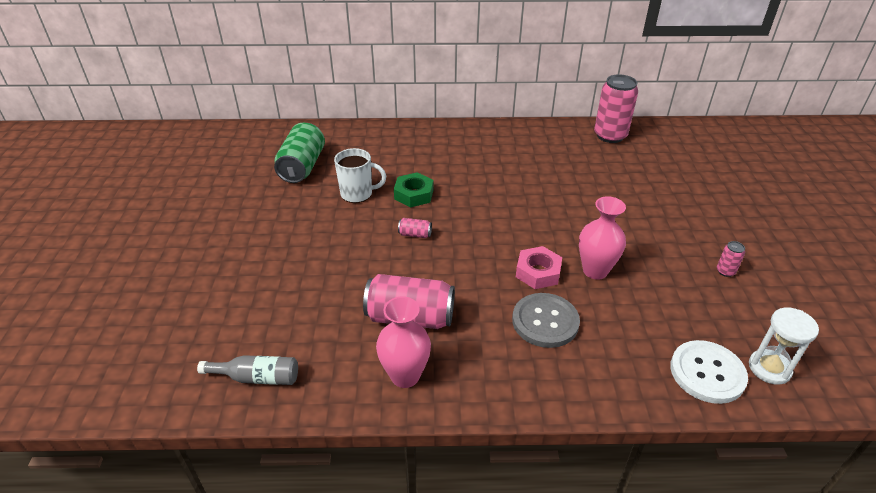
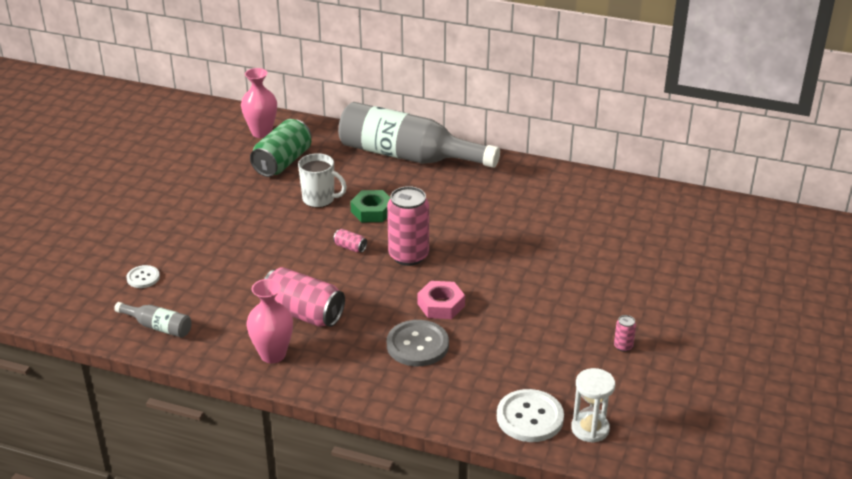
camera: 20 degrees right, 5 degrees down
(213, 321) = (143, 278): none -> white button
(415, 138) = (408, 156): none -> grey bottle
(595, 271) = (495, 316): pink vase -> pink vase (261, 132)
(610, 136) = (618, 194): pink can -> pink can (408, 255)

